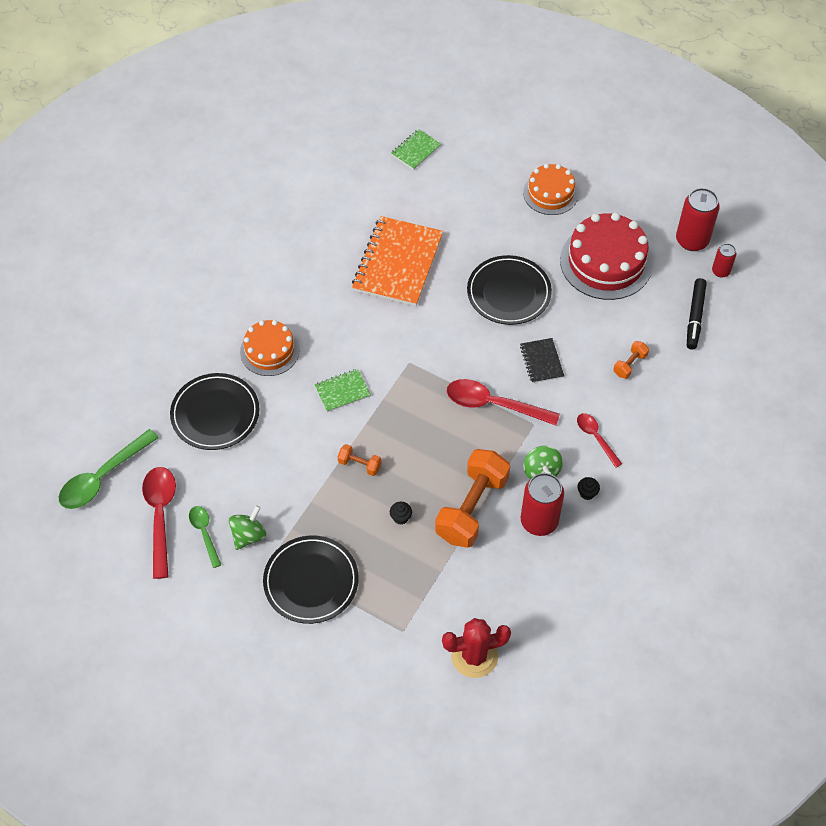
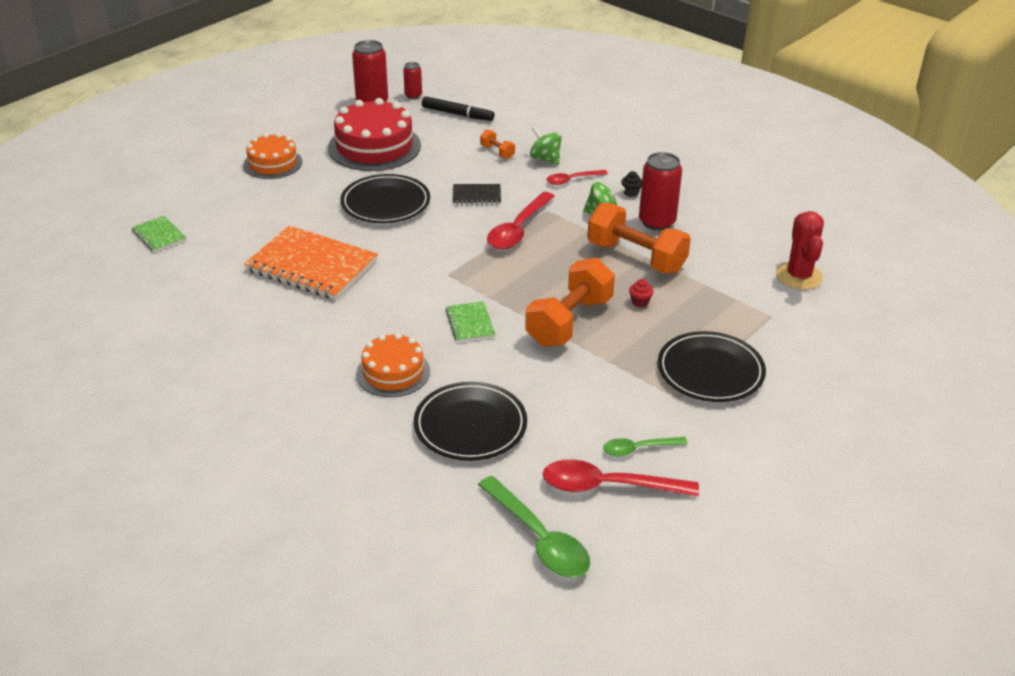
camera: 80 degrees left, 20 degrees down
(248, 535) = (646, 413): green spinning top -> green spinning top (545, 159)
(359, 464) = (569, 322): orange dumbbell -> orange dumbbell, size x2.26
(400, 517) = (640, 302): black cupcake -> red cupcake

